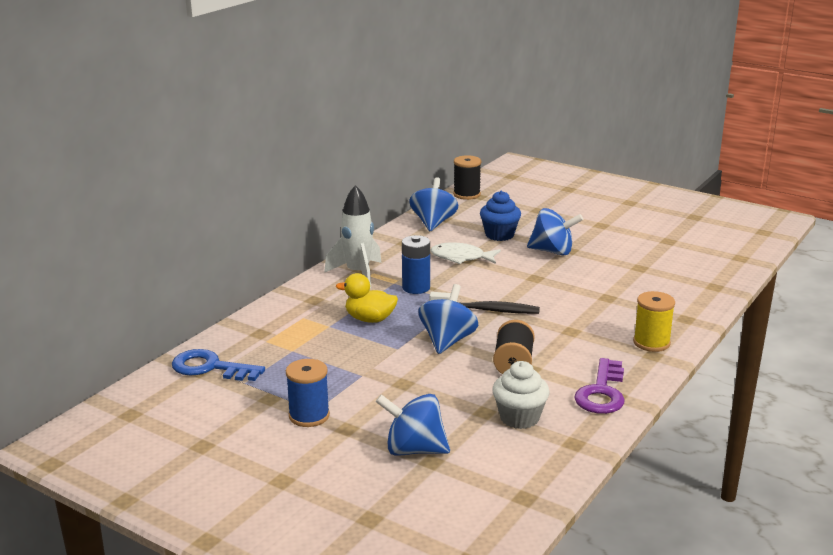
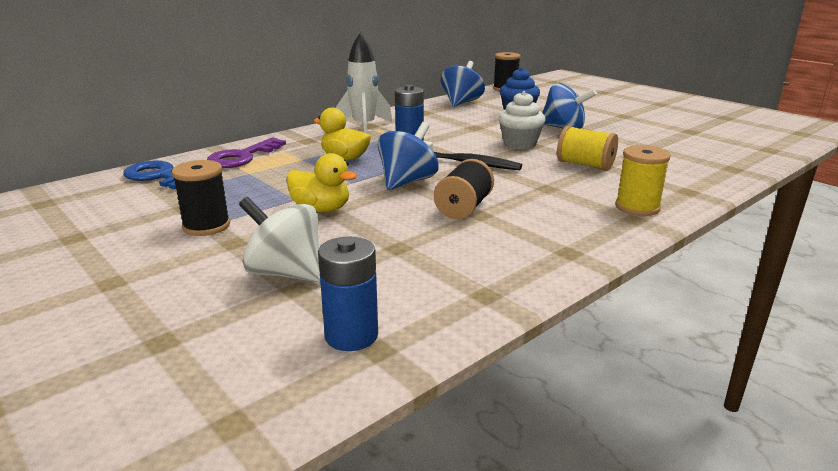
camera: 15 degrees right, 0 degrees up
(309, 416) = (206, 226): blue spool -> black spool
(394, 383) = (321, 209): none -> yellow duck
(414, 450) = (285, 273): blue spinning top -> white spinning top
(461, 258) = (469, 125): white fish -> none
(500, 491) = (351, 336): none -> blue battery
(519, 418) = (435, 258): white cupcake -> white cupcake (519, 144)
(591, 299) = (585, 165): none -> yellow spool
(602, 392) = (552, 246): purple key -> purple key (242, 157)

